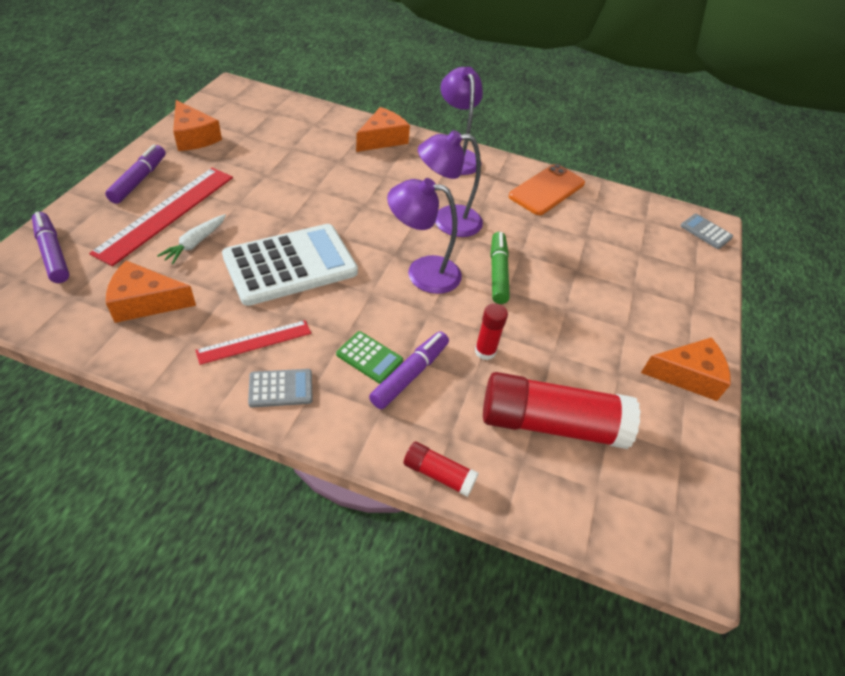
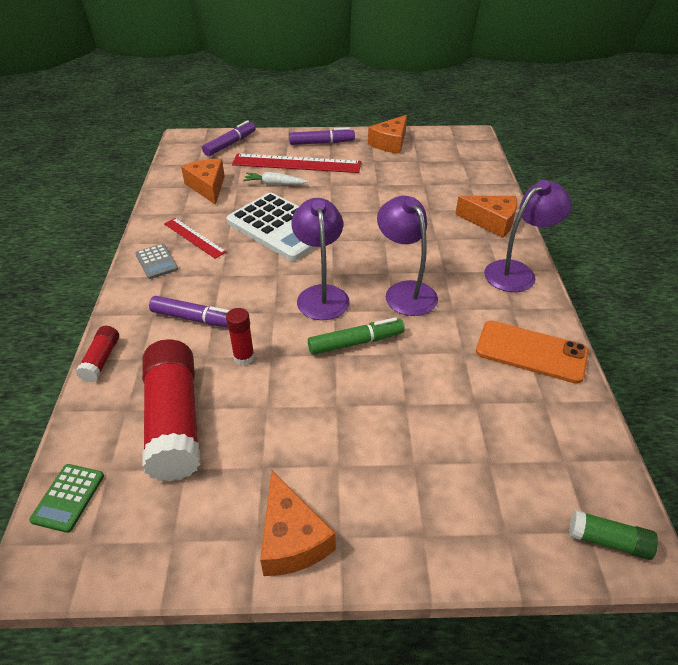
camera: 75 degrees right, 5 degrees down
(369, 357) = (204, 293): green calculator -> green calculator (68, 498)
(706, 232) = (608, 541): grey calculator -> green glue stick

